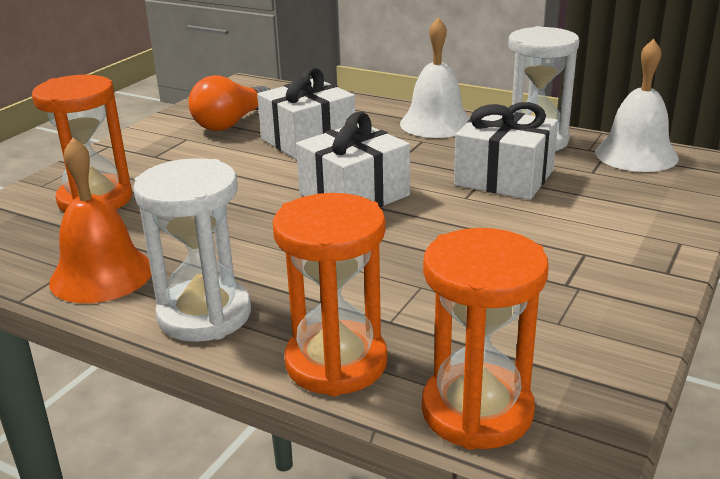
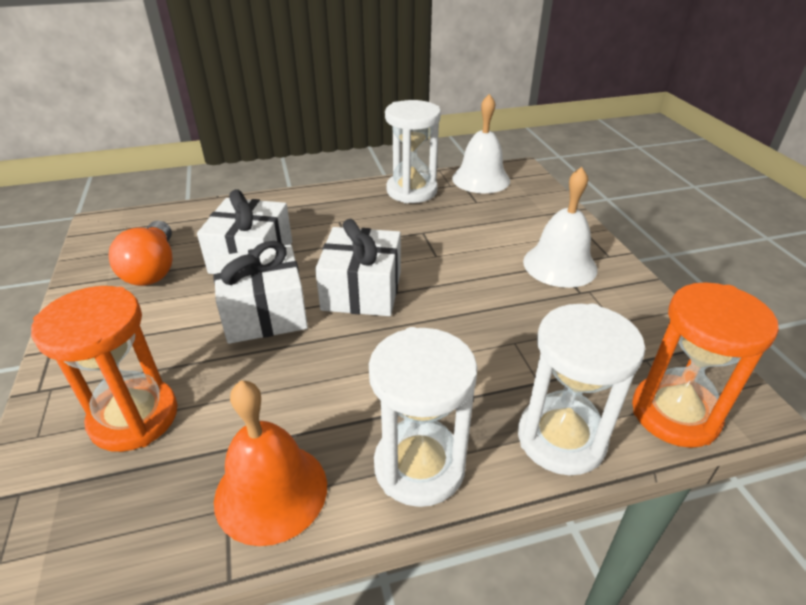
camera: 45 degrees left, 10 degrees up
(336, 363) = (561, 438): orange hourglass -> white hourglass
(436, 123) = (328, 202): white bell -> white bell (560, 265)
(504, 177) = (436, 228): white gift -> white gift (264, 313)

